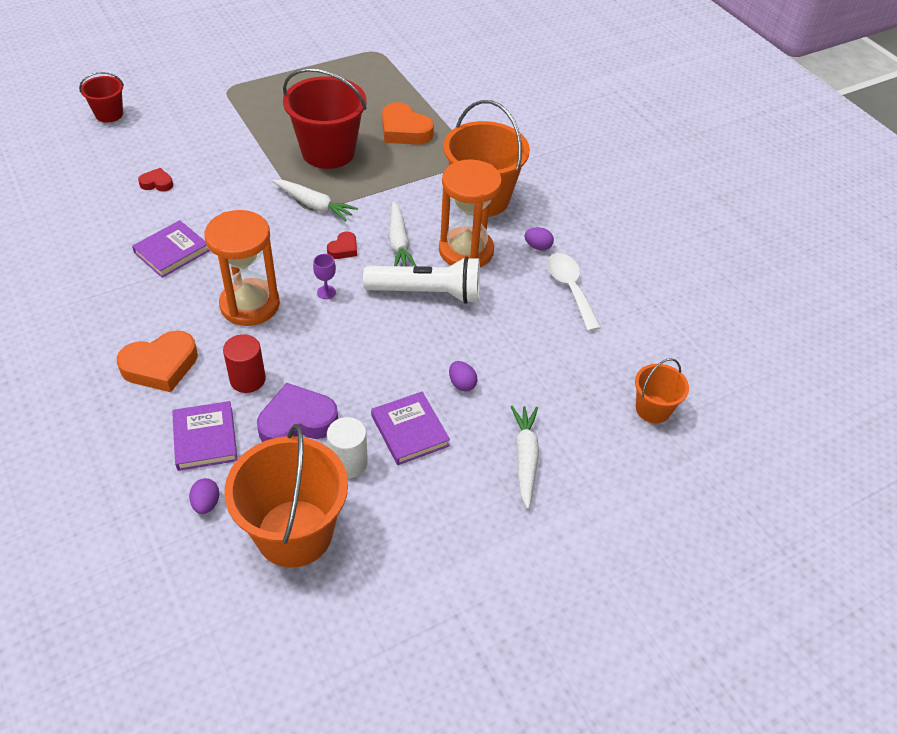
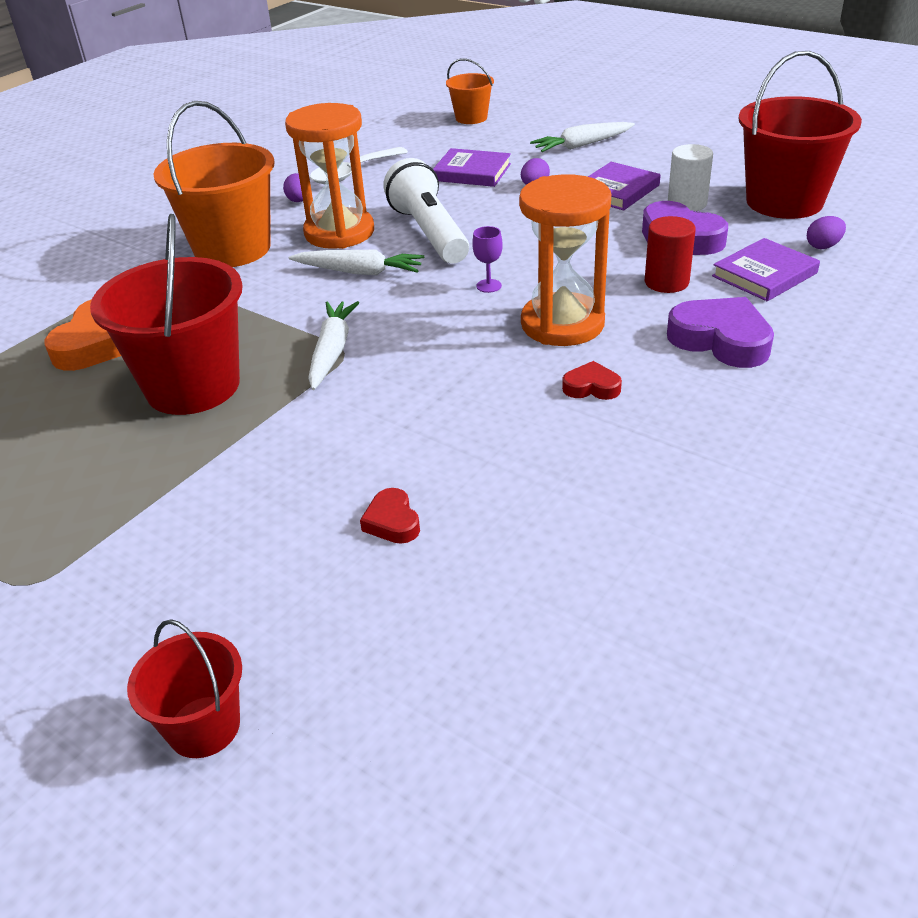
camera: 110 degrees left, 10 degrees down
(161, 366) = (721, 340): orange heart -> purple heart
(172, 252) = (534, 425): purple book -> purple book (472, 172)
(294, 533) = (784, 202): orange bucket -> red bucket
(343, 249) = (403, 301): red heart -> red heart (591, 387)
(399, 243) = (359, 272): white carrot -> white carrot turned 45 degrees clockwise

